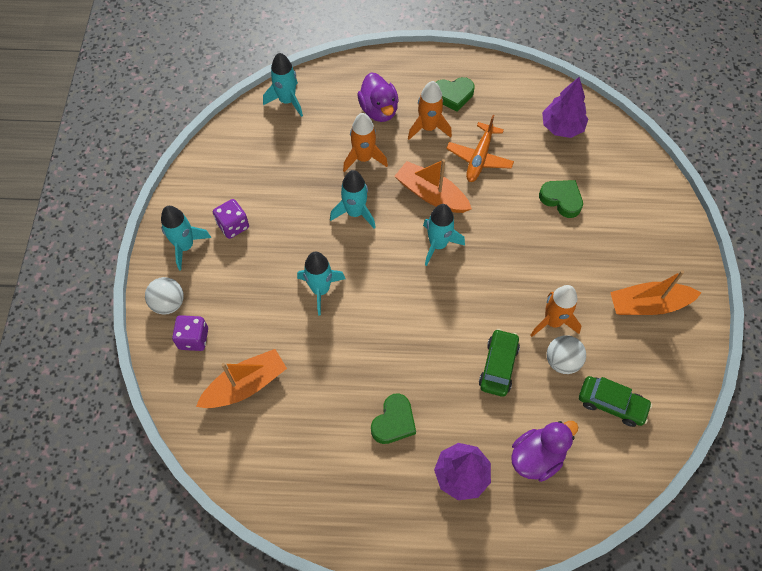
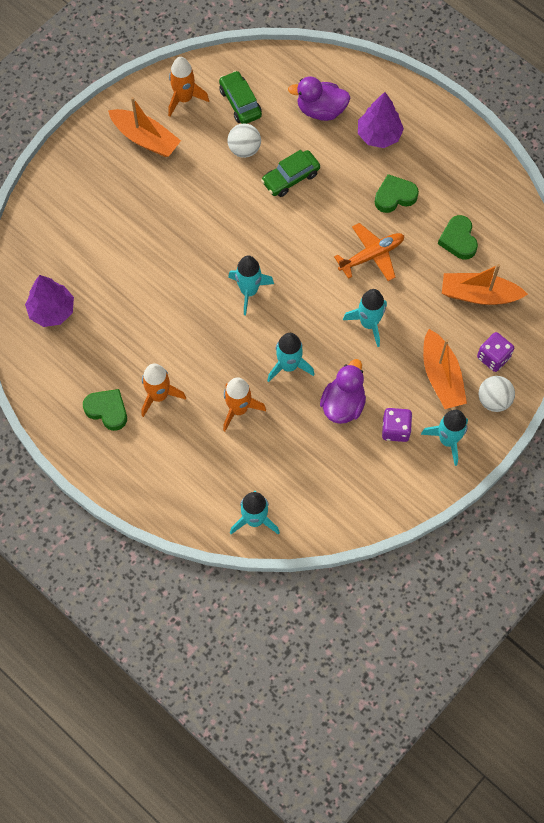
camera: 140 degrees left, 5 degrees up
(379, 110) = (184, 446): purple duck -> purple duck (343, 404)
(431, 194) = (215, 335): orange boat -> orange boat (441, 376)
(479, 158) = (145, 336): orange plane -> orange plane (371, 255)
(553, 321) = (223, 177): orange rocket -> orange rocket (184, 99)
(561, 199) = (120, 254): green heart -> green heart (458, 240)

